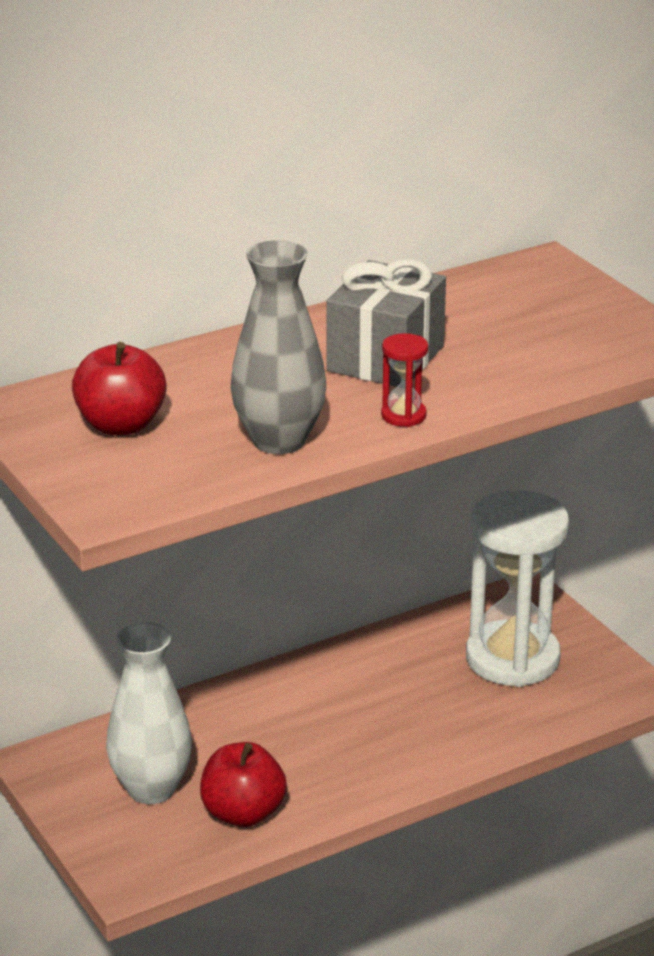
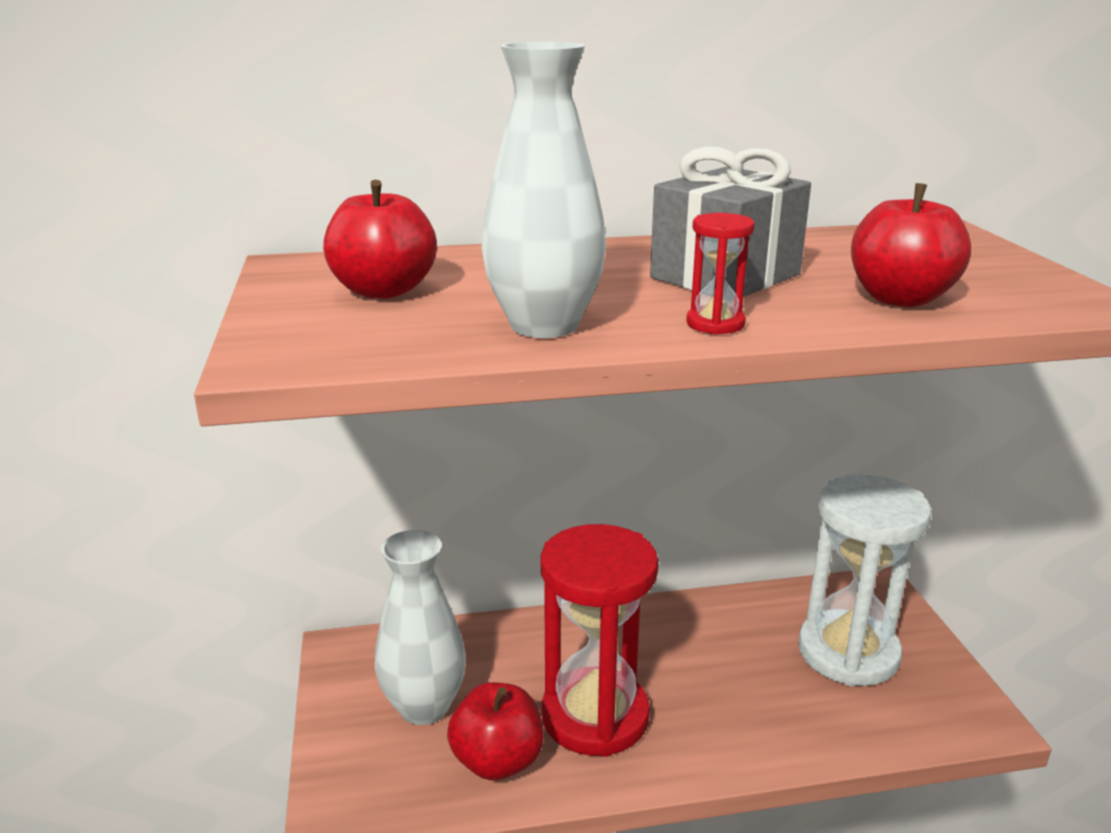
camera: 20 degrees right, 5 degrees down
(279, 440) = (544, 325): grey vase -> white vase
(310, 761) = (595, 716): none -> red hourglass
(528, 363) = (900, 299): none -> red apple

